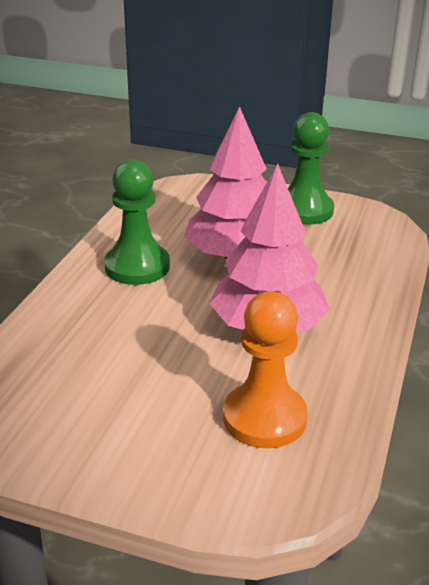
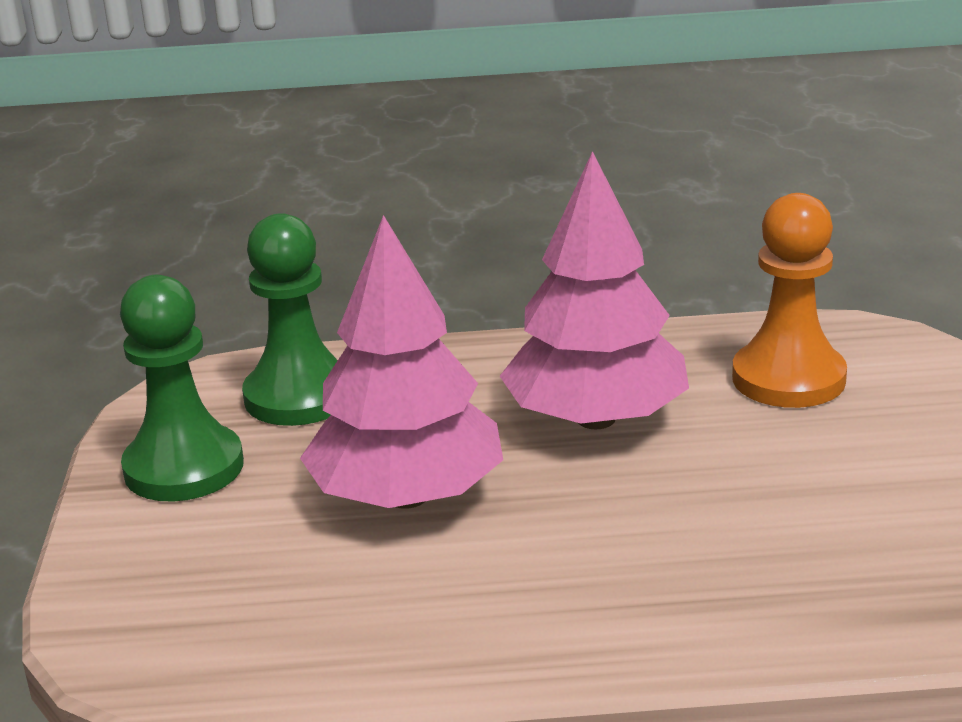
camera: 110 degrees left, 5 degrees down
(137, 267) = (520, 590): green pawn -> green pawn (299, 396)

